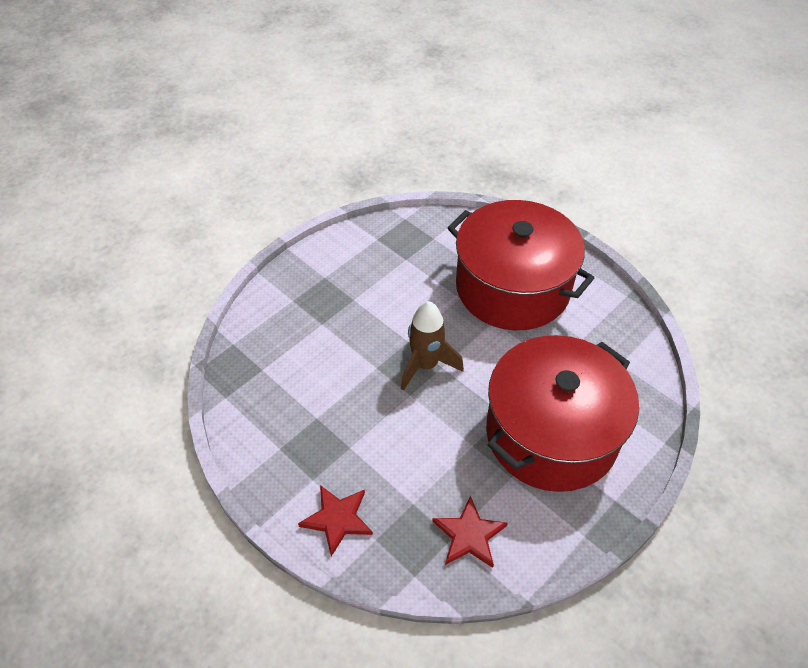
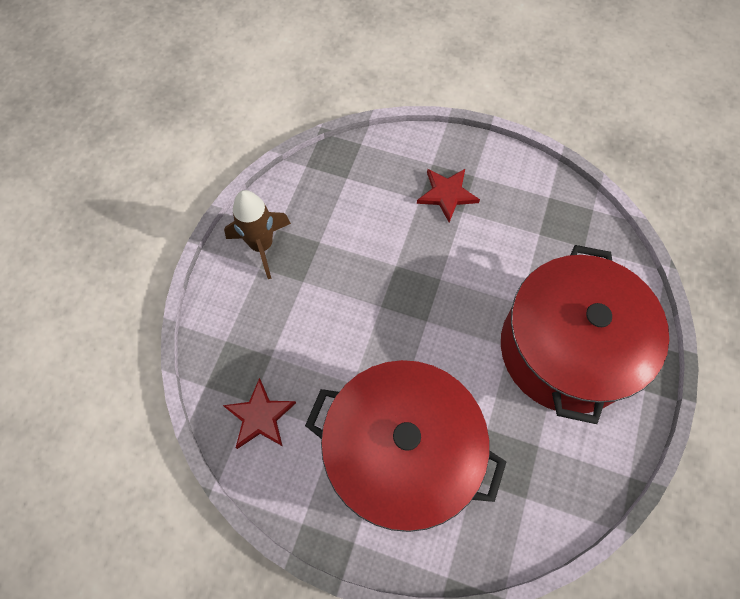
camera: 65 degrees right, 15 degrees up
(337, 519) = (231, 303): red star -> red star (447, 194)
(426, 365) = (421, 306): brown rocket -> brown rocket (262, 246)

